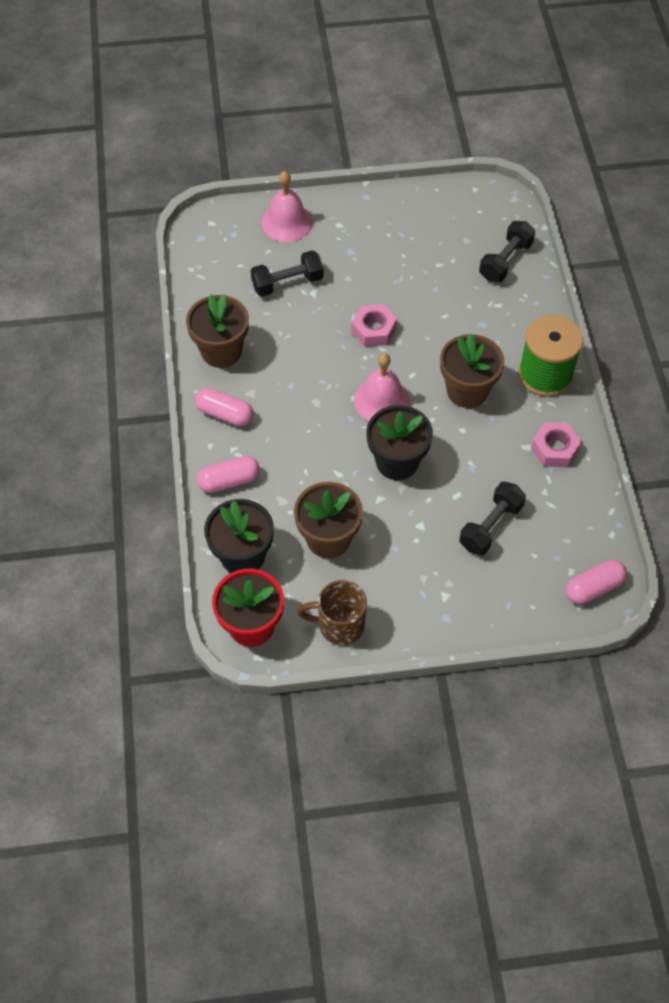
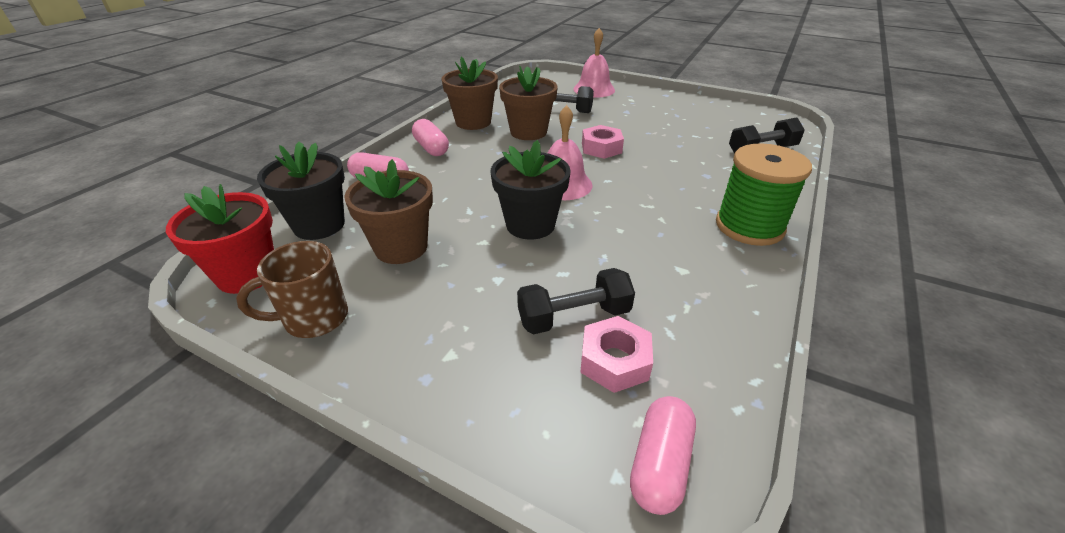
camera: 35 degrees right, 20 degrees down
(339, 625) = (314, 318): brown mug -> brown mug turned 60 degrees counterclockwise
(467, 391) = (651, 207): brown flower pot -> brown flower pot (528, 132)
(555, 449) = (716, 285): pink nut -> pink nut (614, 361)
(593, 588) = (660, 464): pink capsule -> pink capsule turned 75 degrees counterclockwise

